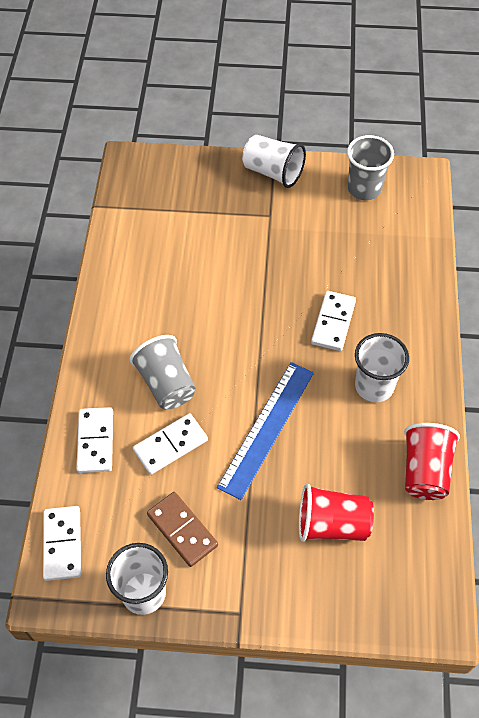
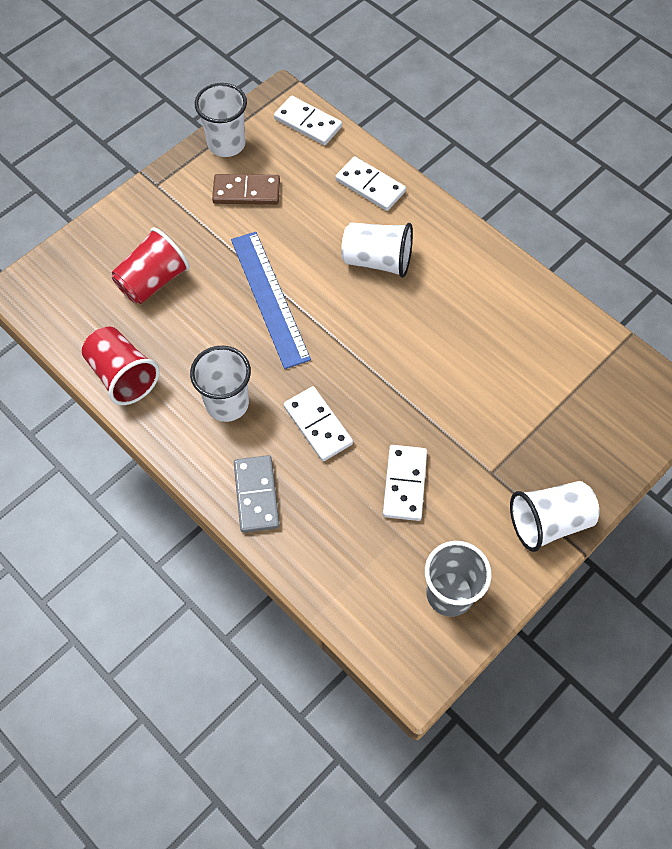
camera: 130 degrees right, 5 degrees up
(166, 383) = (377, 260): grey cup -> white cup
(170, 445) = (319, 228): white domino -> white domino (404, 484)
(414, 319) = (256, 495): none -> grey domino

